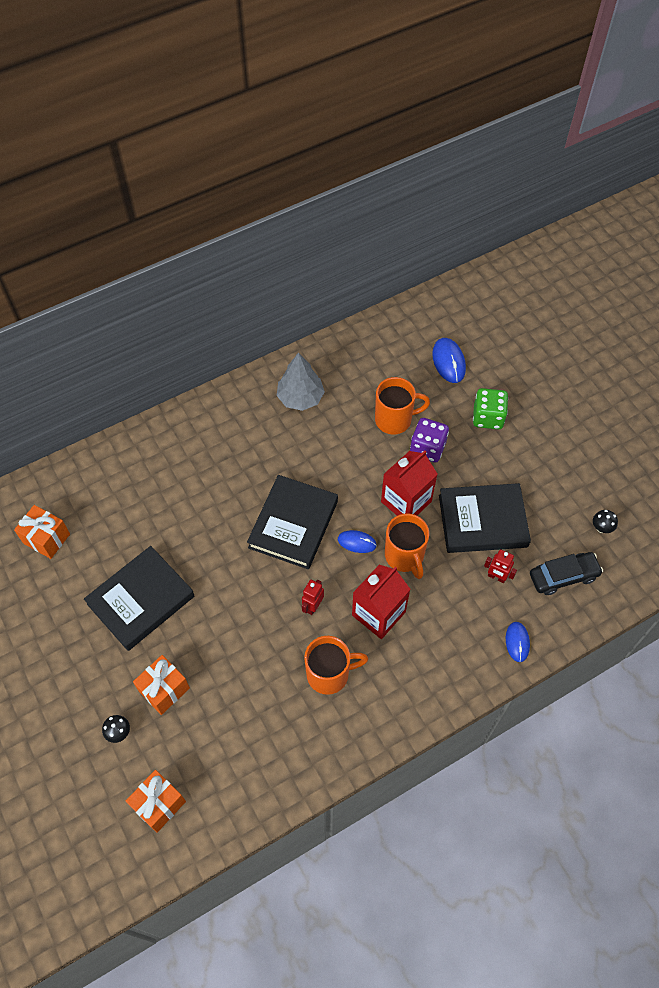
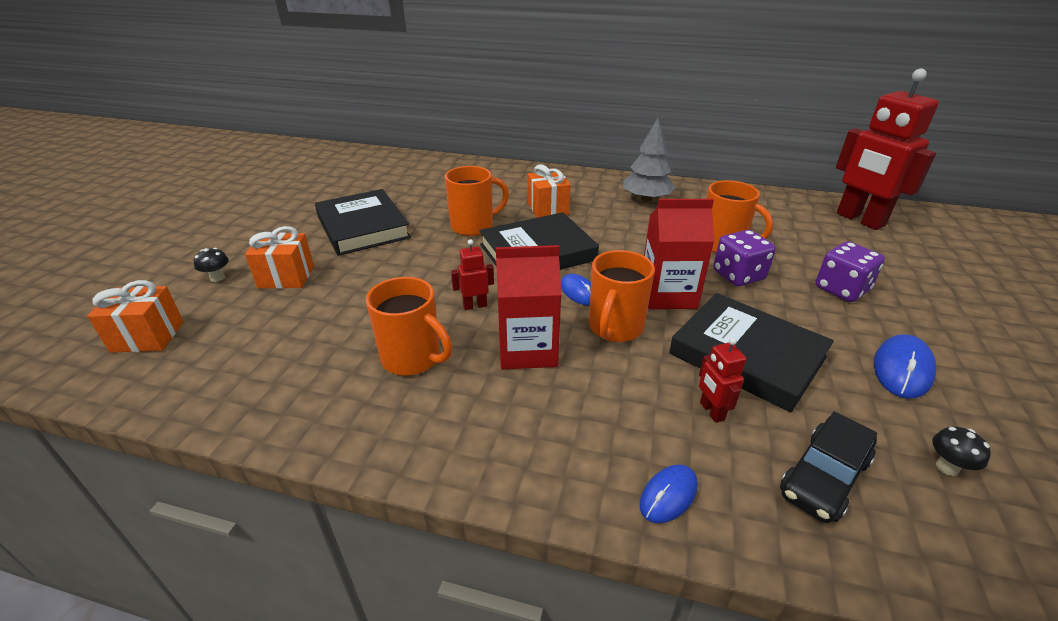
camera: 45 degrees right, 25 degrees down
(46, 538) = (367, 175): orange gift -> orange gift (548, 208)
(141, 600) = (363, 227): black book -> black book turned 60 degrees clockwise
(219, 532) = (473, 226): none -> orange mug
(448, 361) = (829, 239): blue mouse -> blue mouse (902, 369)
(450, 320) = (859, 220): none -> red robot
(488, 417) = (841, 289): green dice -> purple dice
(563, 576) = (823, 477): black car -> black car turned 105 degrees clockwise

